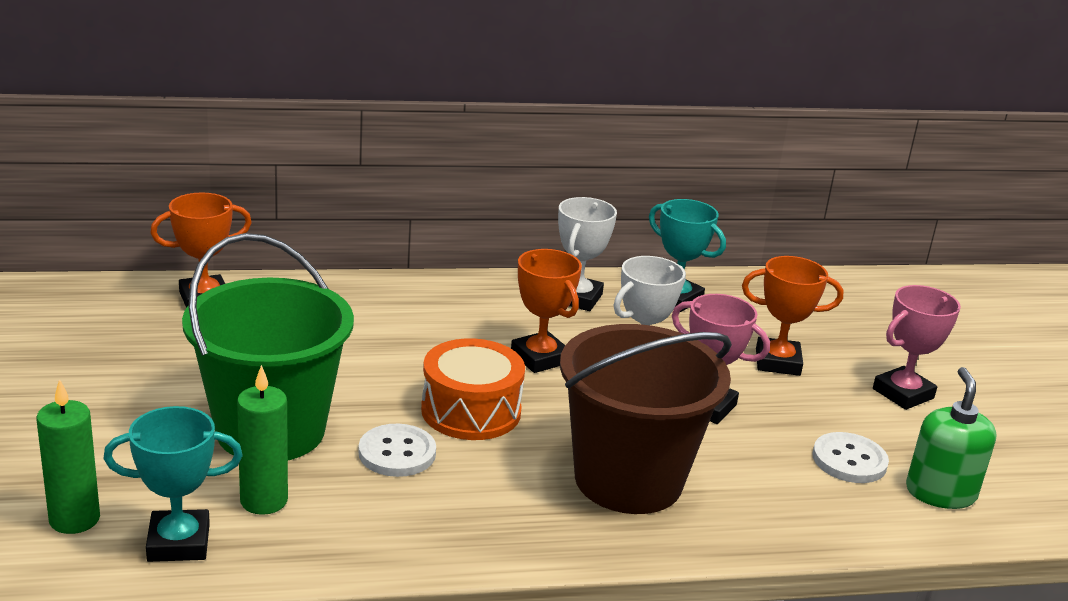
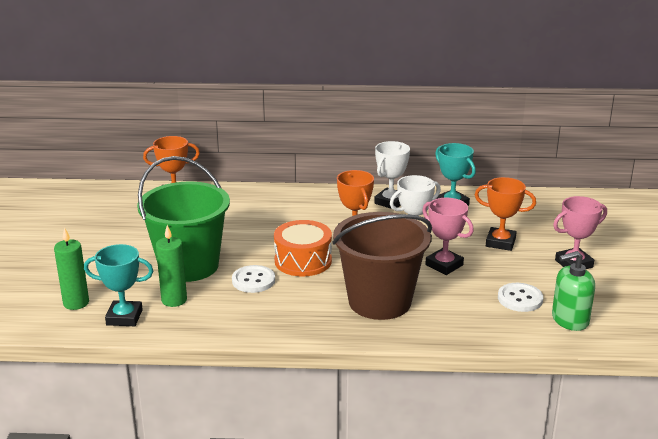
camera: 15 degrees right, 0 degrees up
(940, 493) = (569, 320): green soap dispenser -> green soap dispenser turned 120 degrees counterclockwise

